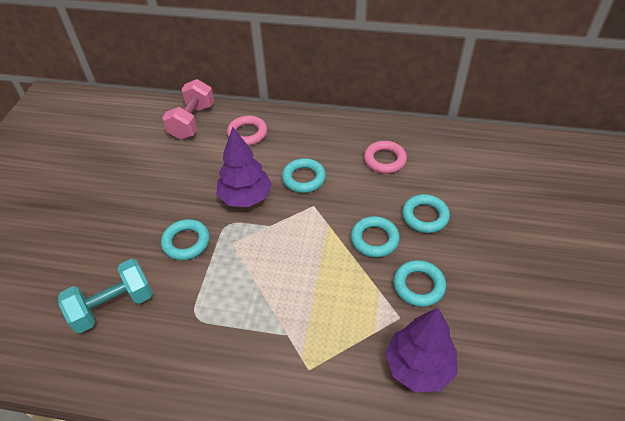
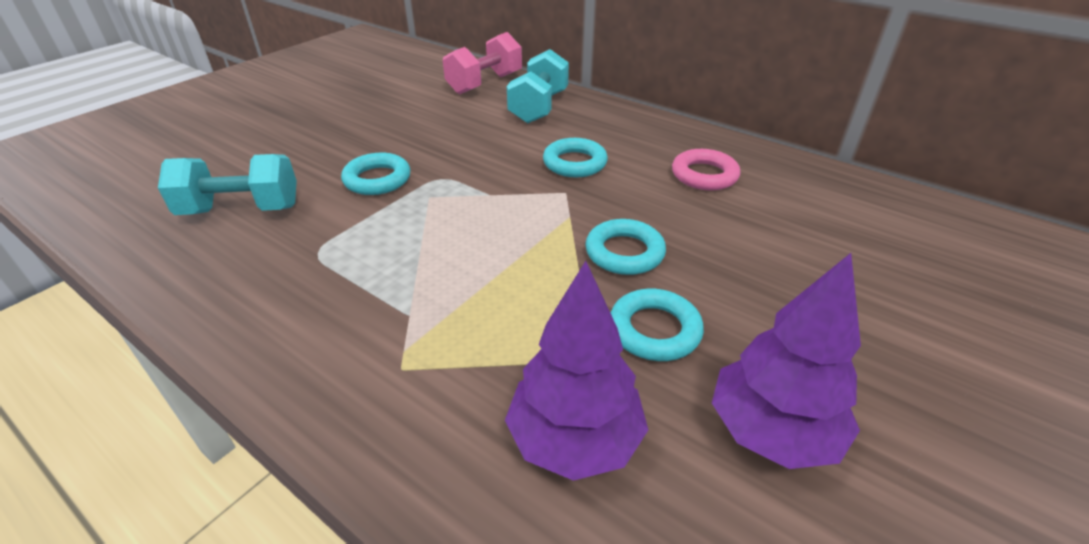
camera: 25 degrees right, 10 degrees down
(245, 197) = (485, 160): purple tree -> purple tree (772, 431)
(247, 133) = (539, 107): pink ring -> turquoise dumbbell
(425, 216) = (724, 251): turquoise ring -> none

